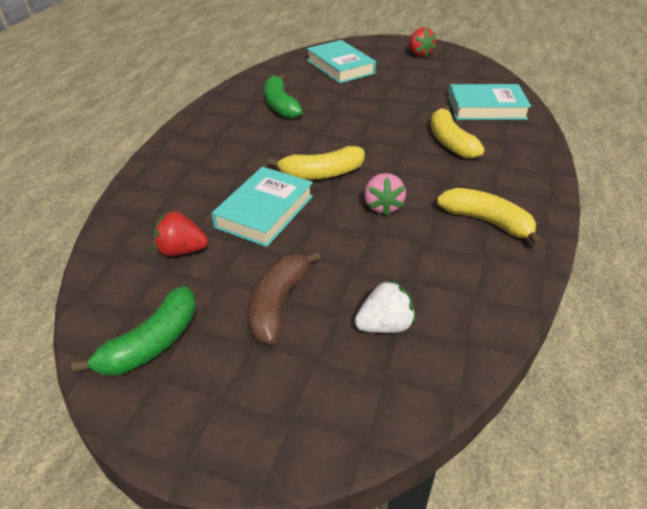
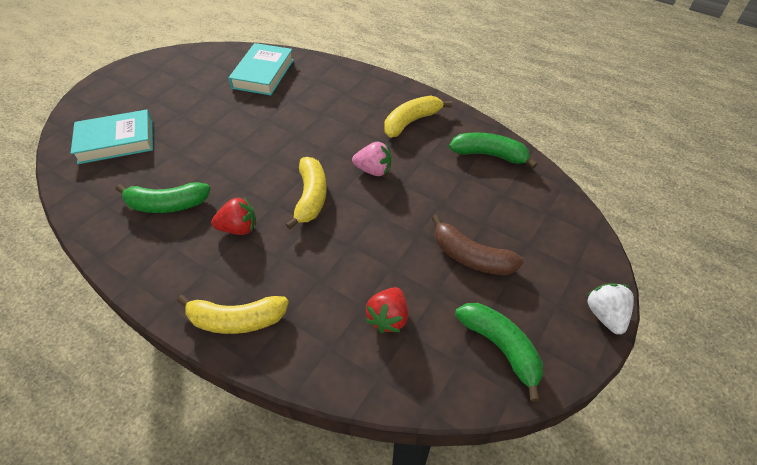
camera: 75 degrees left, 10 degrees up
(264, 211) = (352, 247): turquoise book -> none
(384, 325) = (502, 201): white strawberry -> white strawberry (605, 315)
(419, 54) = (135, 81): red strawberry -> red strawberry (239, 228)
(450, 142) = (302, 108): yellow banana -> yellow banana (236, 320)
(471, 303) = (489, 155): none -> green banana

